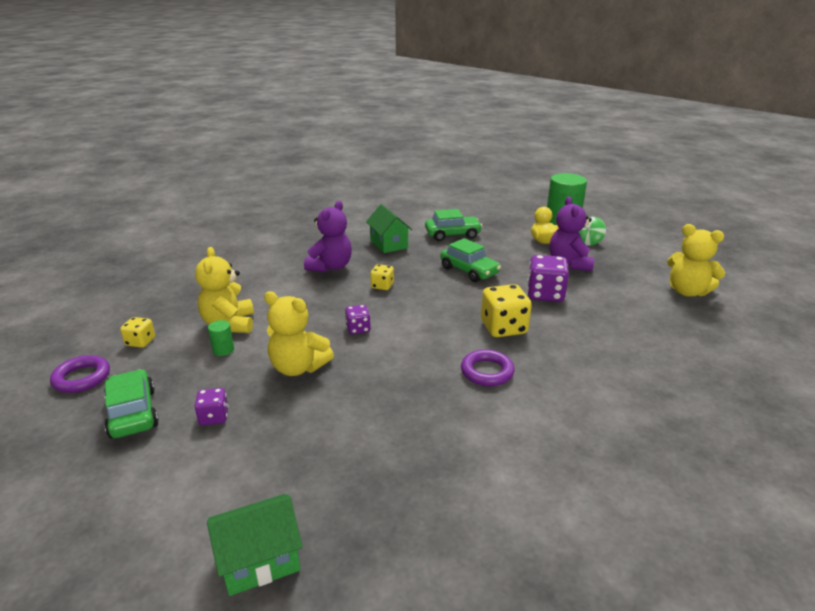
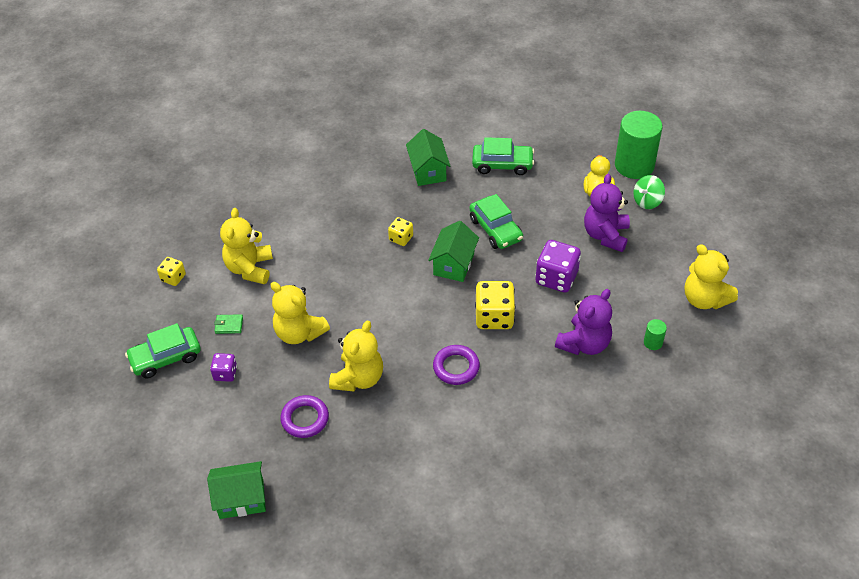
camera: 15 degrees right, 20 degrees up
(82, 378) = (127, 312): purple ring -> purple ring (305, 419)
(133, 413) = (165, 358): green car -> green car turned 105 degrees counterclockwise
(212, 372) = (229, 325): none -> green wallet
(223, 350) = (241, 300): green cylinder -> green cylinder (653, 342)
(330, 267) = (358, 200): purple teddy bear -> purple teddy bear (584, 344)
(358, 329) = (361, 295): purple dice -> none
(381, 397) = (358, 378): none -> yellow teddy bear
(442, 297) = (454, 264): none -> green house

